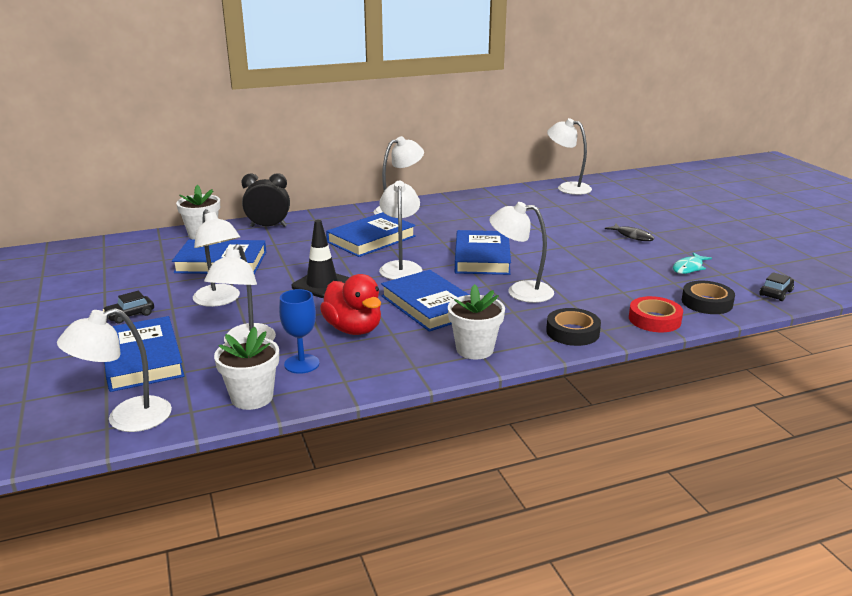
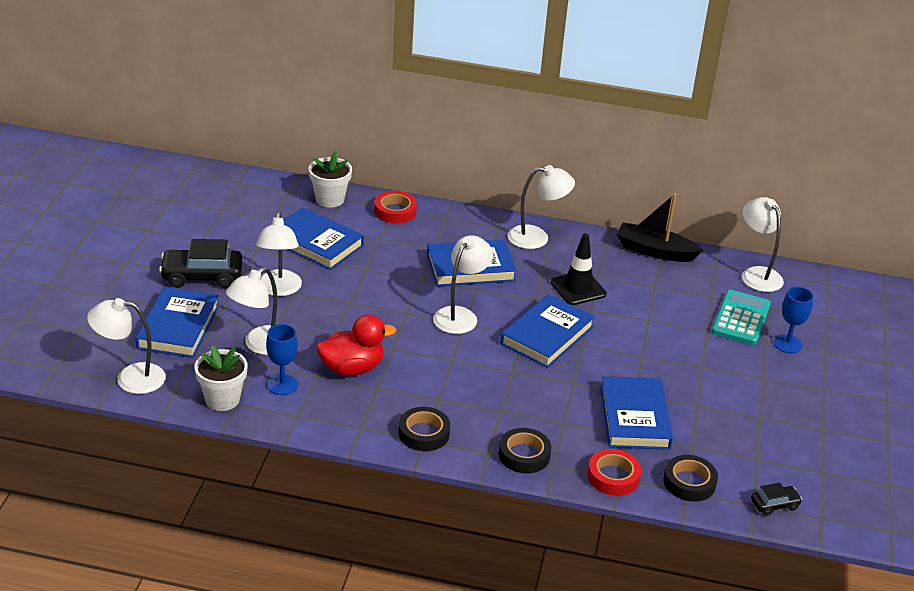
camera: 30 degrees right, 10 degrees up
(130, 315) = (202, 276): black car -> black car, size x1.93
(268, 226) = (395, 211): black clock -> red tape
(322, 284) = (374, 307): black traffic cone -> black traffic cone (578, 288)
(353, 329) = (352, 368): red duck -> red duck turned 105 degrees counterclockwise
(429, 305) = (437, 371): blue book -> blue book (634, 418)
(474, 349) = (424, 433): white flower pot -> black tape
(488, 195) = (655, 251): none -> black boat
(520, 291) = (533, 391): white lamp -> none
(592, 209) = (741, 318): none -> turquoise calculator
(632, 236) = (732, 373): black fish -> none
(639, 212) = (787, 344): none -> blue goblet
(689, 268) = (732, 437): turquoise fish -> none

